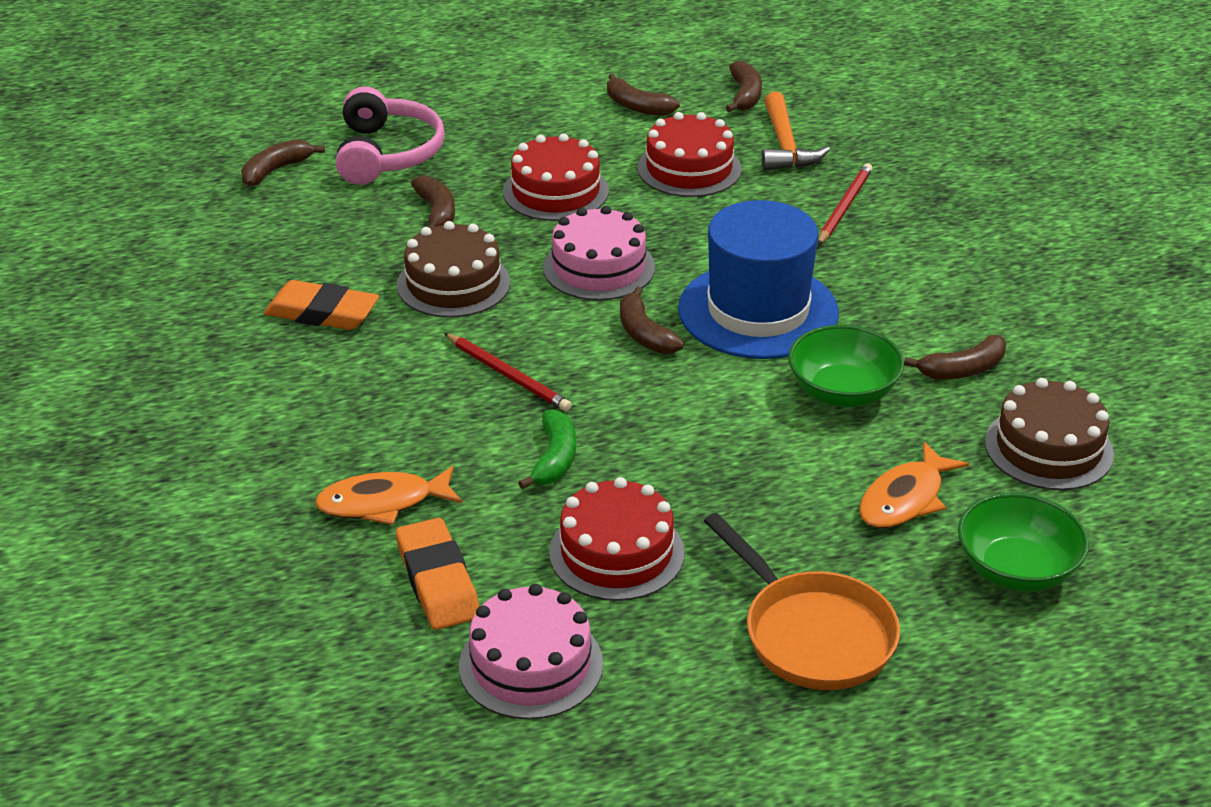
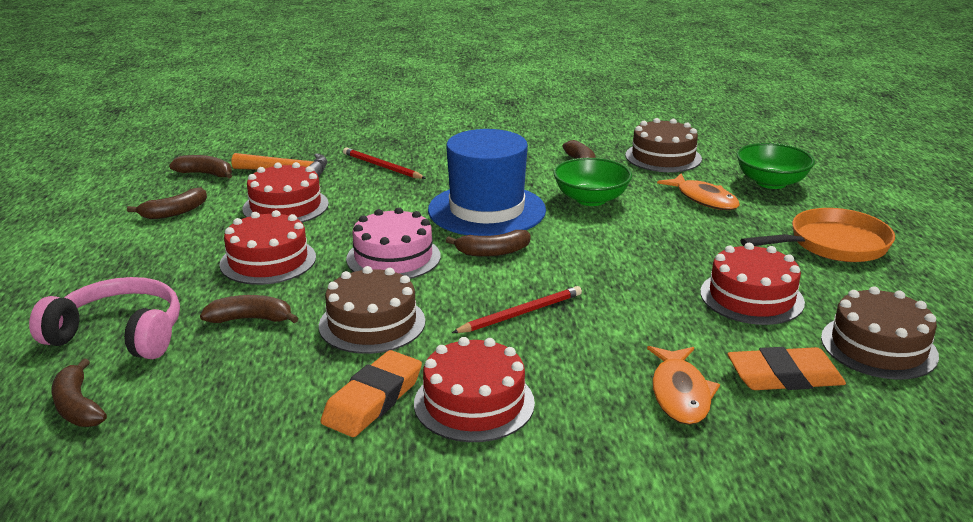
camera: 75 degrees left, 10 degrees down
(332, 371) = (474, 403): none -> red cake
(531, 664) = (878, 346): pink cake -> brown cake
(554, 459) = (637, 307): green banana -> none

